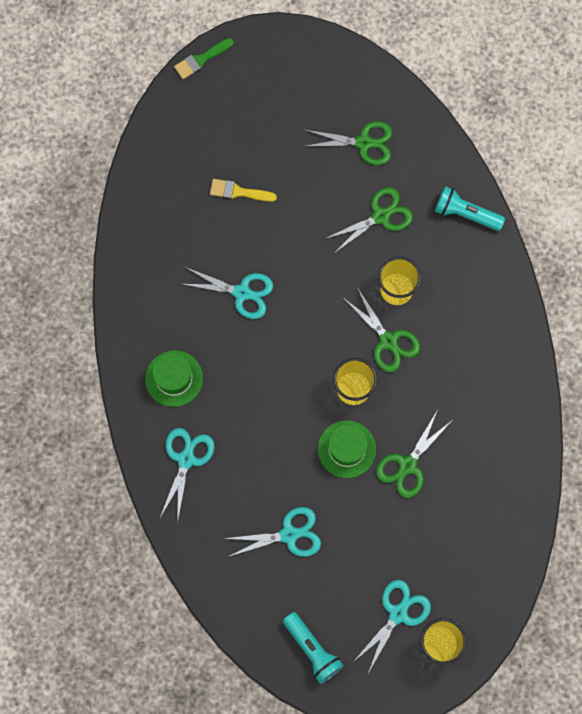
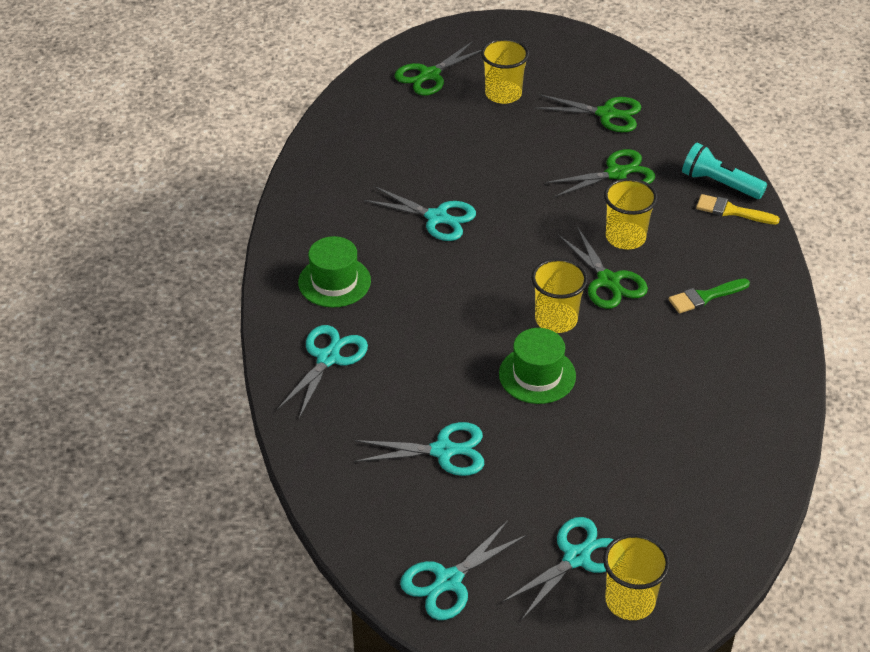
camera: 10 degrees right, 30 degrees down
(201, 59) = (437, 33): green brush -> green brush (705, 297)
(238, 192) = (453, 136): yellow brush -> yellow brush (731, 211)
(272, 131) = (503, 94): none -> yellow cup
(312, 650) = (448, 581): turquoise flashlight -> turquoise scissors
(407, 465) = (614, 401): green scissors -> green scissors (429, 75)

